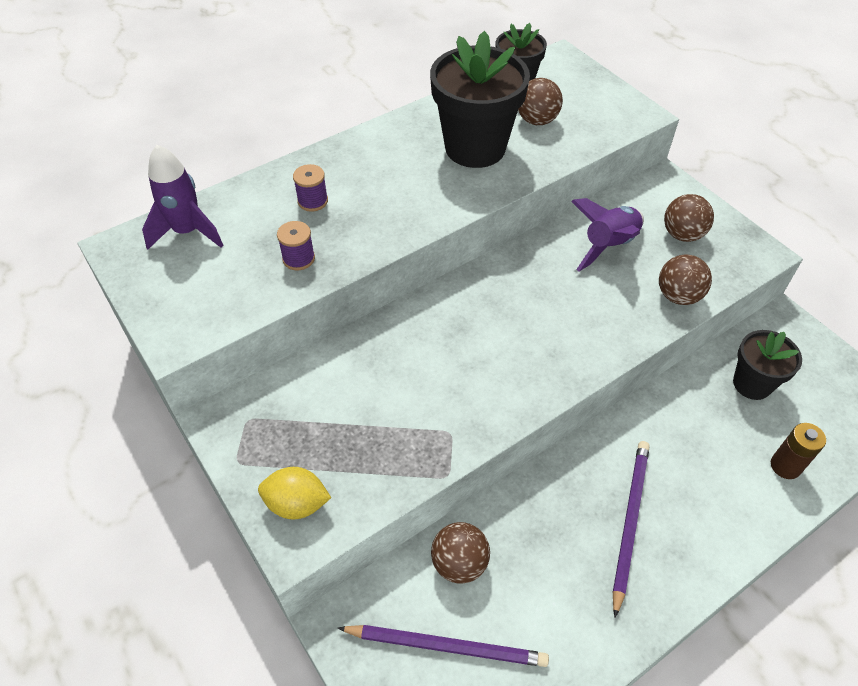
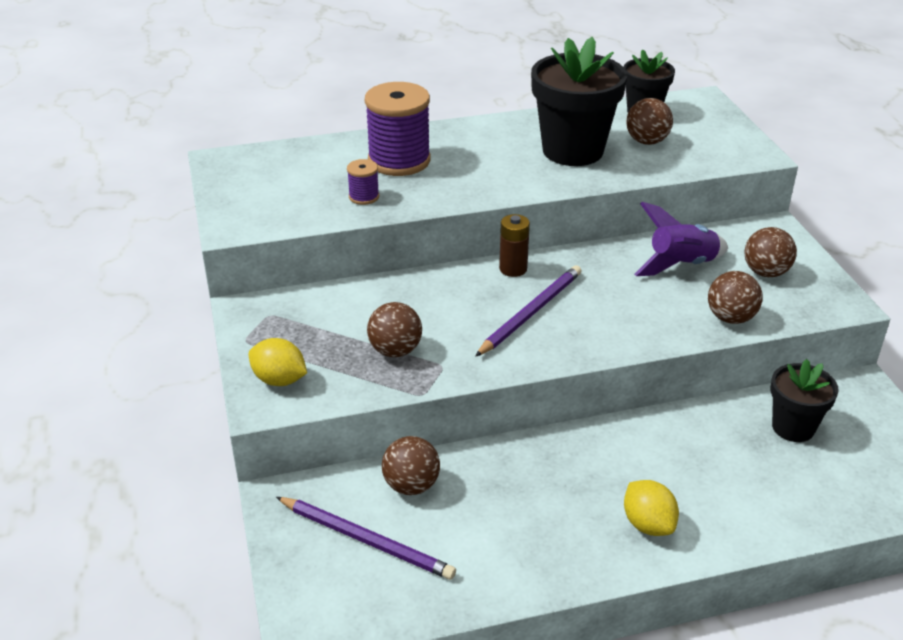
camera: 20 degrees right, 15 degrees down
(188, 232) = (280, 161): purple rocket -> none
(313, 201) = (399, 161): purple spool -> purple spool, size x2.16
(396, 428) = (395, 350): none -> brown ball
(629, 522) = (595, 500): purple pencil -> purple pencil (531, 312)
(685, 534) = (648, 524): none -> yellow lemon
(785, 466) = (790, 501): brown battery -> brown battery (513, 269)

